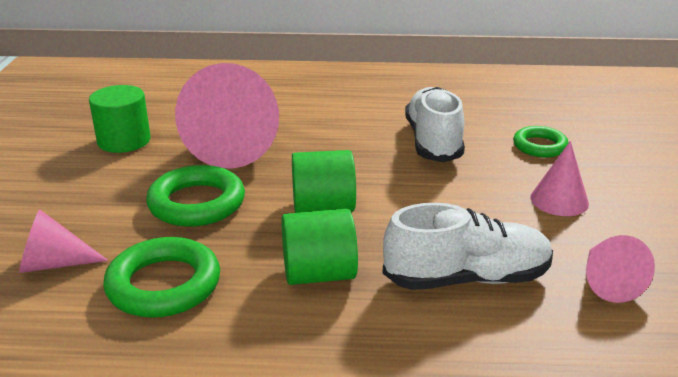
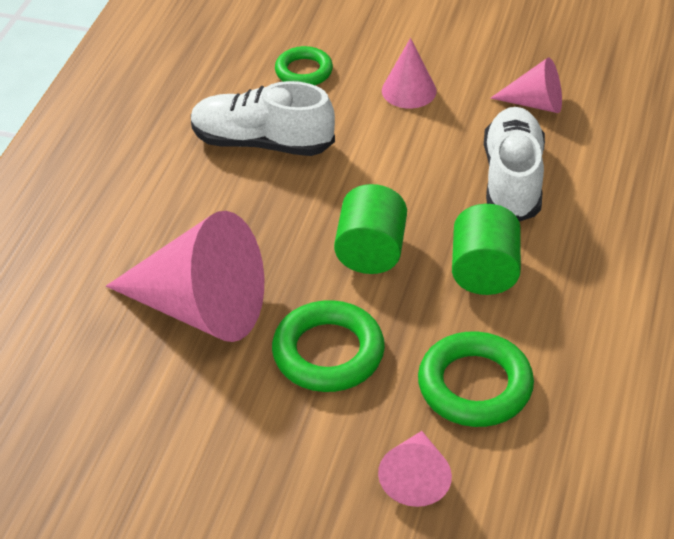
camera: 75 degrees left, 15 degrees up
(124, 141) = (140, 420): green cylinder -> none

